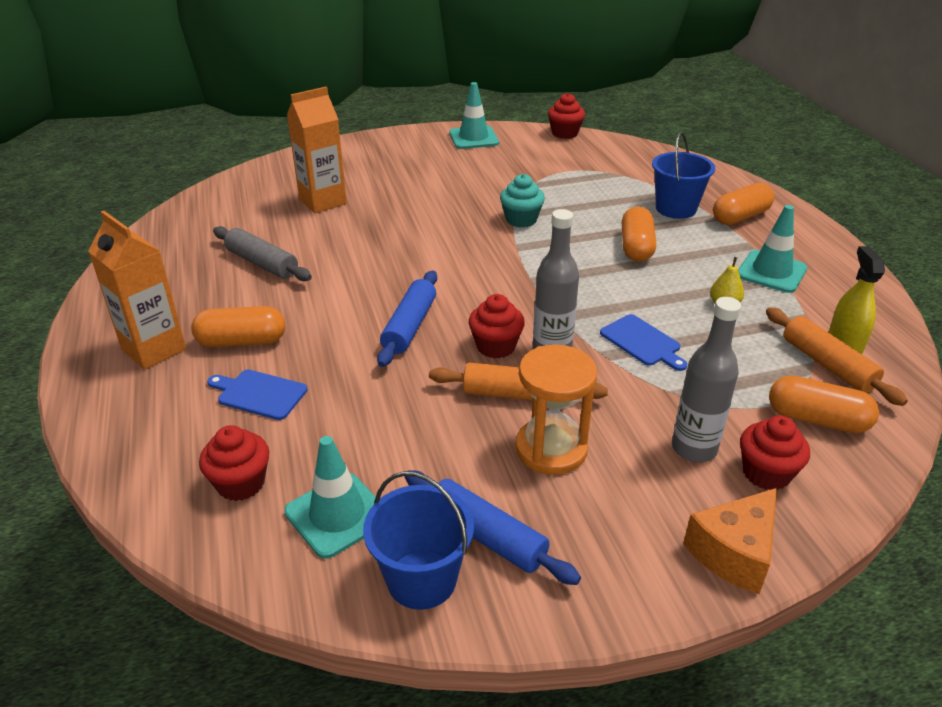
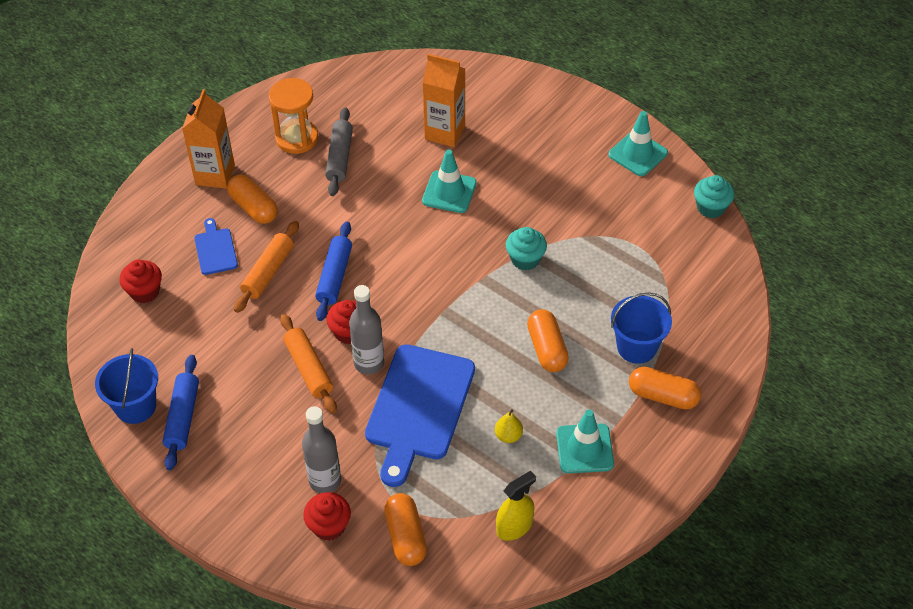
camera: 55 degrees right, 15 degrees up
(337, 515) = (152, 346): turquoise traffic cone -> turquoise traffic cone (449, 192)
(409, 326) = (334, 276): blue rolling pin -> blue rolling pin turned 60 degrees counterclockwise
(551, 449) = (271, 411): orange hourglass -> orange hourglass (297, 138)
(564, 133) = (711, 207): red cupcake -> turquoise cupcake
(636, 247) = (547, 349): orange capsule -> orange capsule turned 75 degrees counterclockwise
(642, 342) = (419, 407): blue cutting board -> blue cutting board, size x2.12
(734, 552) = (248, 533): orange cheese -> none
(827, 364) = (478, 524): orange rolling pin -> orange rolling pin (268, 272)

